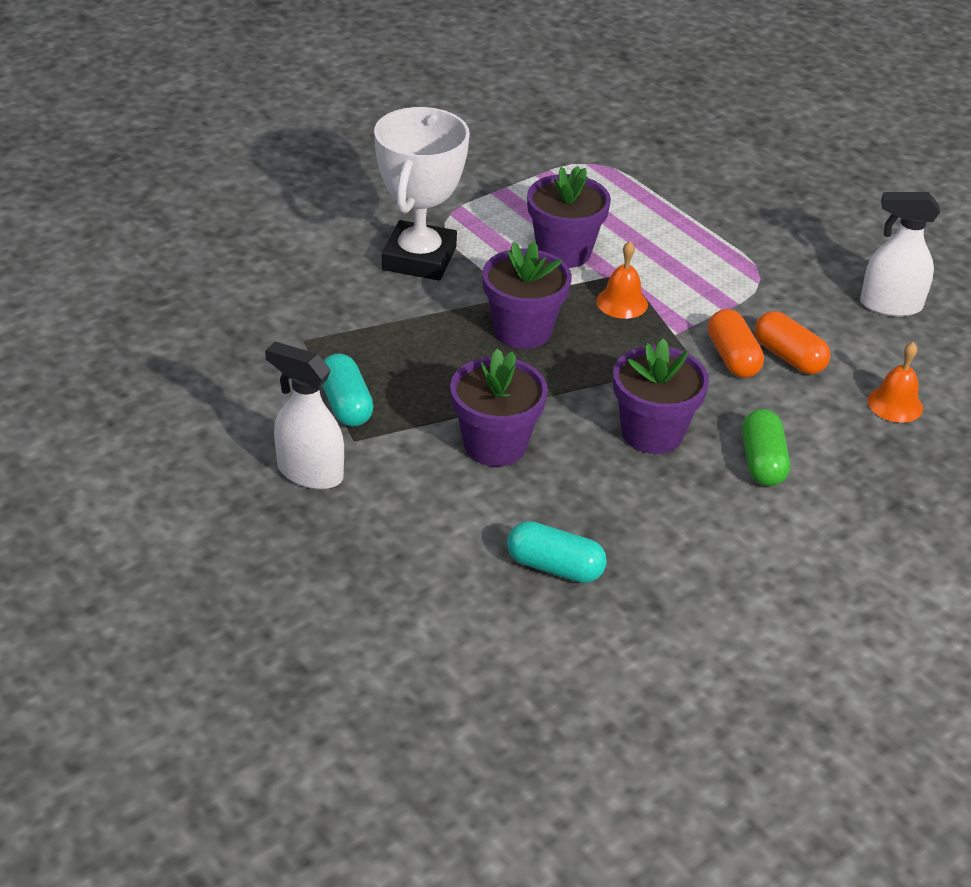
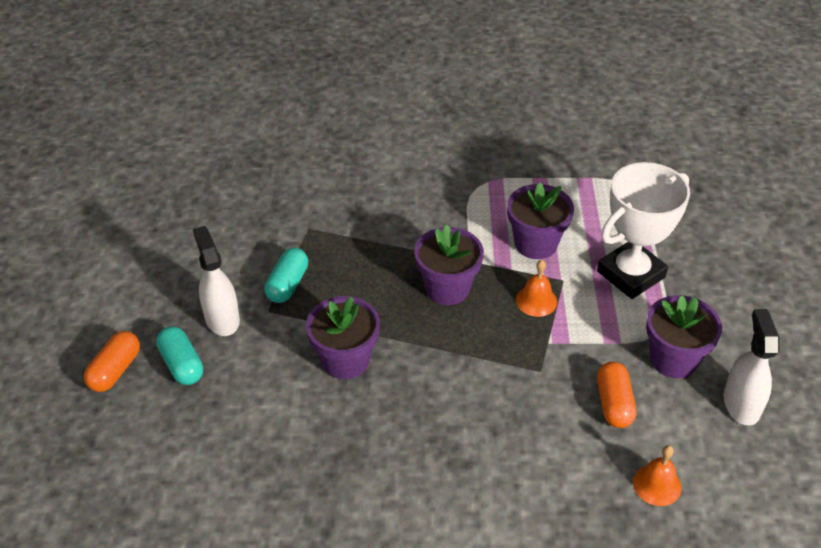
camera: 40 degrees right, 5 degrees up
(419, 258) = (435, 204): white trophy -> white trophy (631, 274)
(555, 567) = (292, 466): turquoise capsule -> turquoise capsule (182, 365)
(652, 433) = (454, 407): purple flower pot -> purple flower pot (673, 359)
(732, 358) = (571, 382): orange capsule -> orange capsule (115, 370)
(762, 462) = (507, 472): green capsule -> none
(890, 305) = (741, 404): white spray bottle -> white spray bottle turned 45 degrees clockwise

